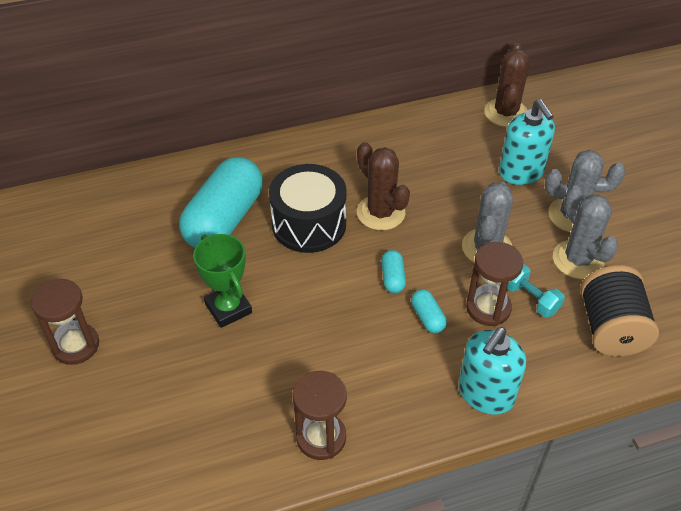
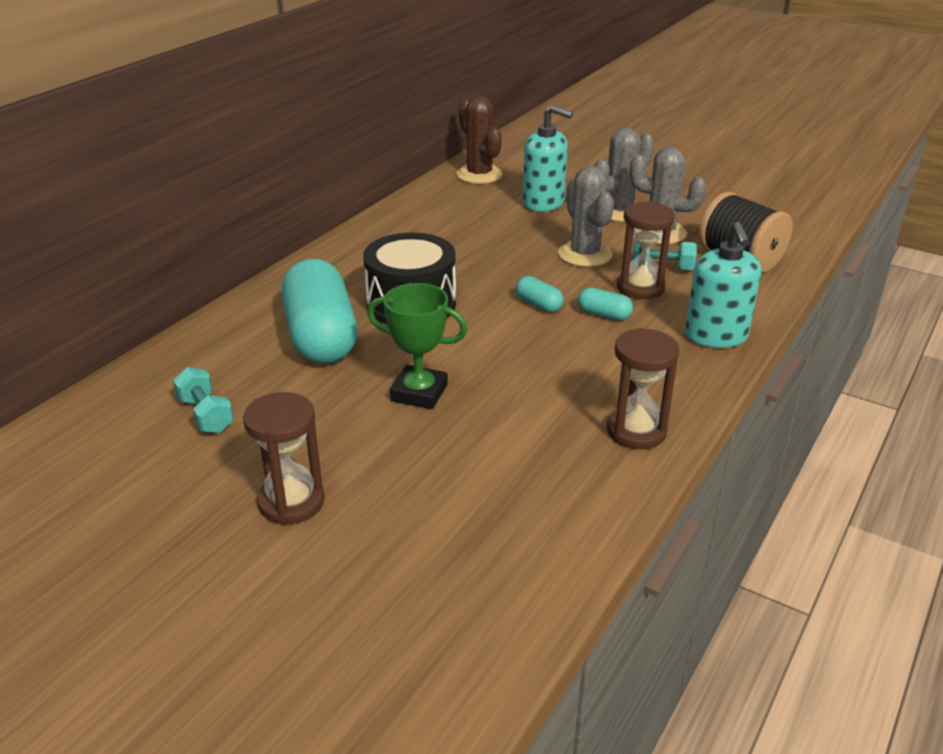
camera: 40 degrees left, 15 degrees down
(101, 246) = (206, 415): none -> turquoise dumbbell
(380, 213) = (466, 270): brown cactus -> none

